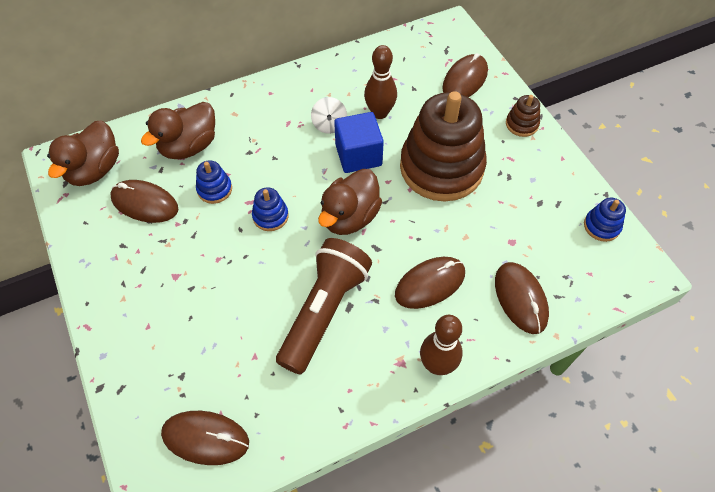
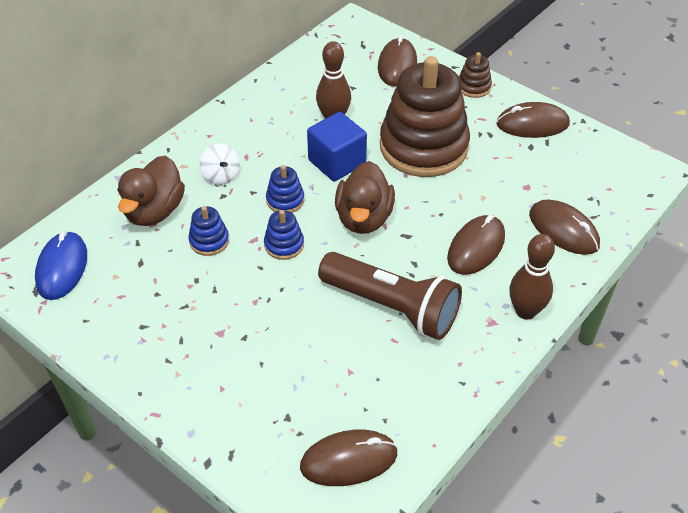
camera: 25 degrees left, 10 degrees down
(94, 170) = (62, 268): brown duck -> blue mouse
(145, 203) = (141, 279): brown mouse -> brown mouse (532, 124)
(324, 311) = (392, 307): brown flashlight -> brown flashlight turned 120 degrees clockwise
(329, 125) = (290, 145): white spinning top -> white spinning top (221, 175)
(601, 226) = (595, 147): blue stacking toy -> blue stacking toy (285, 200)

